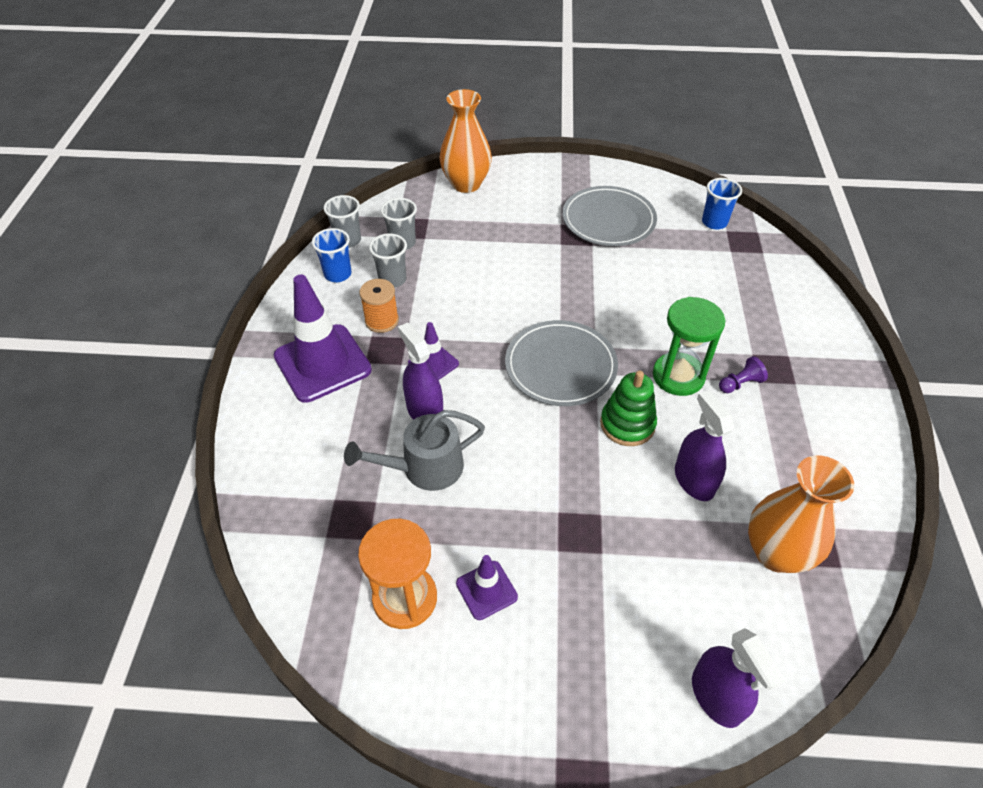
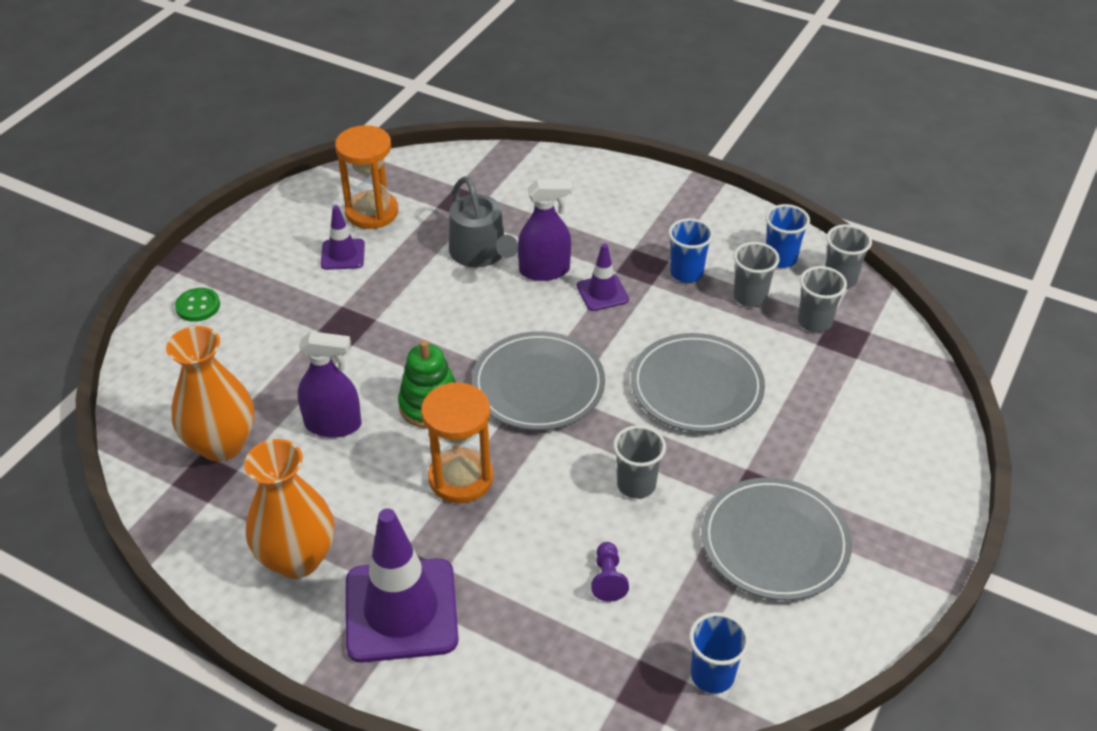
camera: 115 degrees right, 5 degrees down
(322, 363) = (648, 221): purple traffic cone -> purple traffic cone (401, 610)
(382, 321) = (686, 273): orange spool -> blue cup
(425, 468) = (481, 253): grey watering can -> grey watering can turned 150 degrees clockwise
(466, 184) = (922, 418): orange vase -> orange vase (297, 559)
(505, 283) = (696, 387): none -> grey plate
(612, 287) = (636, 485): none -> grey cup
(642, 695) = (198, 306): none -> green button
(678, 376) = (461, 478): green hourglass -> orange hourglass
(716, 696) = (160, 344): purple spray bottle -> none
(740, 383) = (413, 529): purple pawn -> purple pawn (608, 579)

